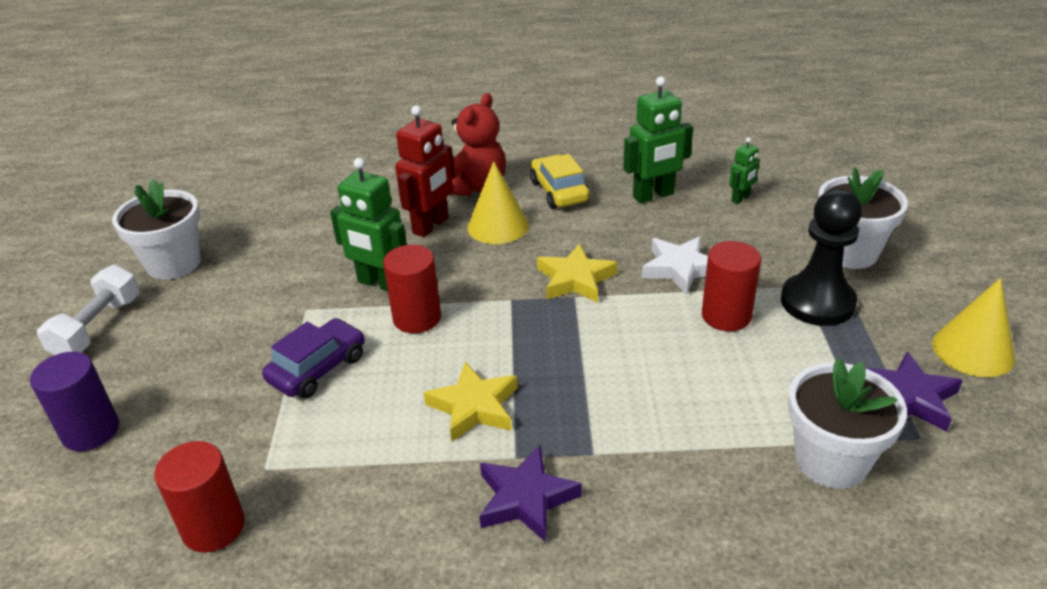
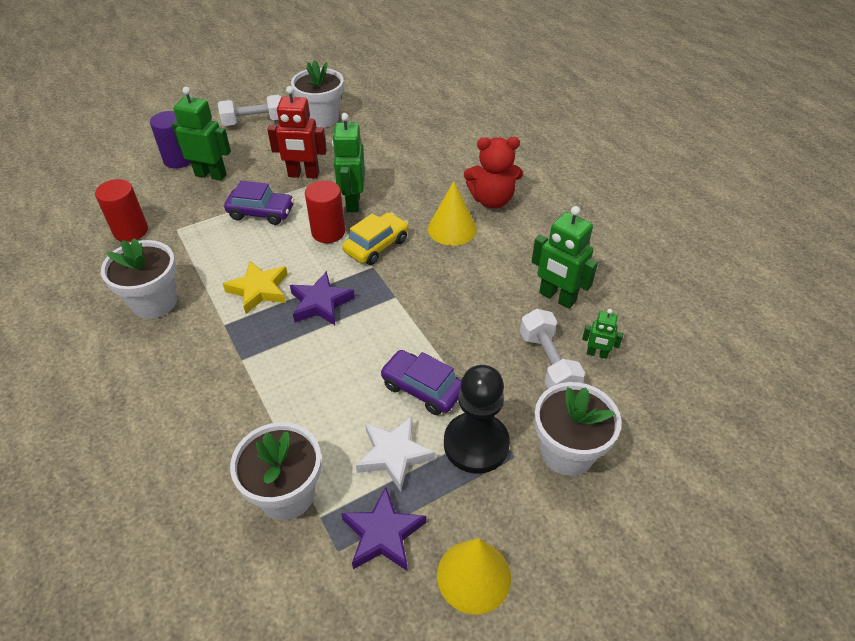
camera: 60 degrees right, 10 degrees up
(174, 402) = (211, 175): none -> green robot
(411, 526) = (154, 302): none -> white flower pot
(431, 226) = (429, 198): red robot -> red robot (303, 175)
(525, 498) = (191, 341): purple star -> purple star (320, 303)
(559, 192) = (520, 243): yellow car -> yellow car (376, 246)
(575, 279) = (415, 290): yellow star -> none
(680, 269) = (466, 344): white star -> white star (394, 455)
(726, 316) = (422, 388): red cylinder -> purple car
(736, 228) = (548, 362): none -> white dumbbell

